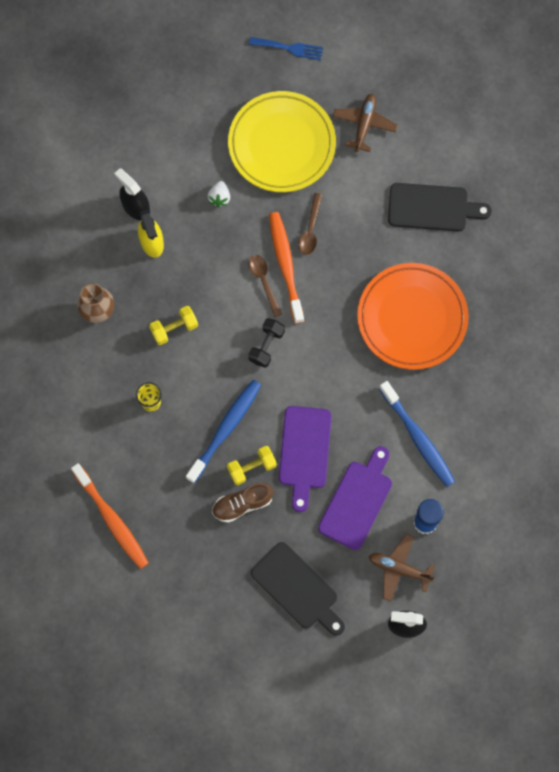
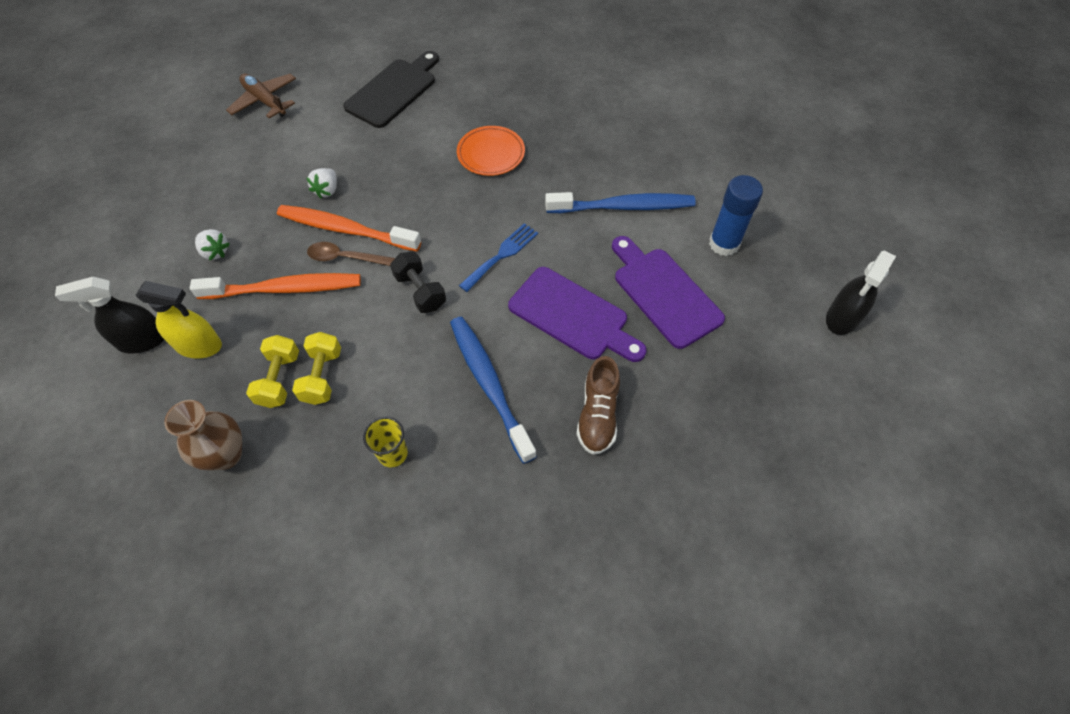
camera: 60 degrees left, 15 degrees down
(112, 519) = (521, 599): orange toothbrush -> orange toothbrush (285, 289)
(252, 468) = (557, 380): yellow dumbbell -> yellow dumbbell (279, 379)
(282, 144) = (217, 171): yellow plate -> none
(289, 48) = (131, 120): blue fork -> blue fork (501, 255)
(297, 588) = (743, 408): black cutting board -> none
(310, 229) = (327, 190): brown spoon -> white strawberry
(399, 569) = (768, 292): brown plane -> none
(412, 318) = (491, 154): orange plate -> orange plate, size x0.52

